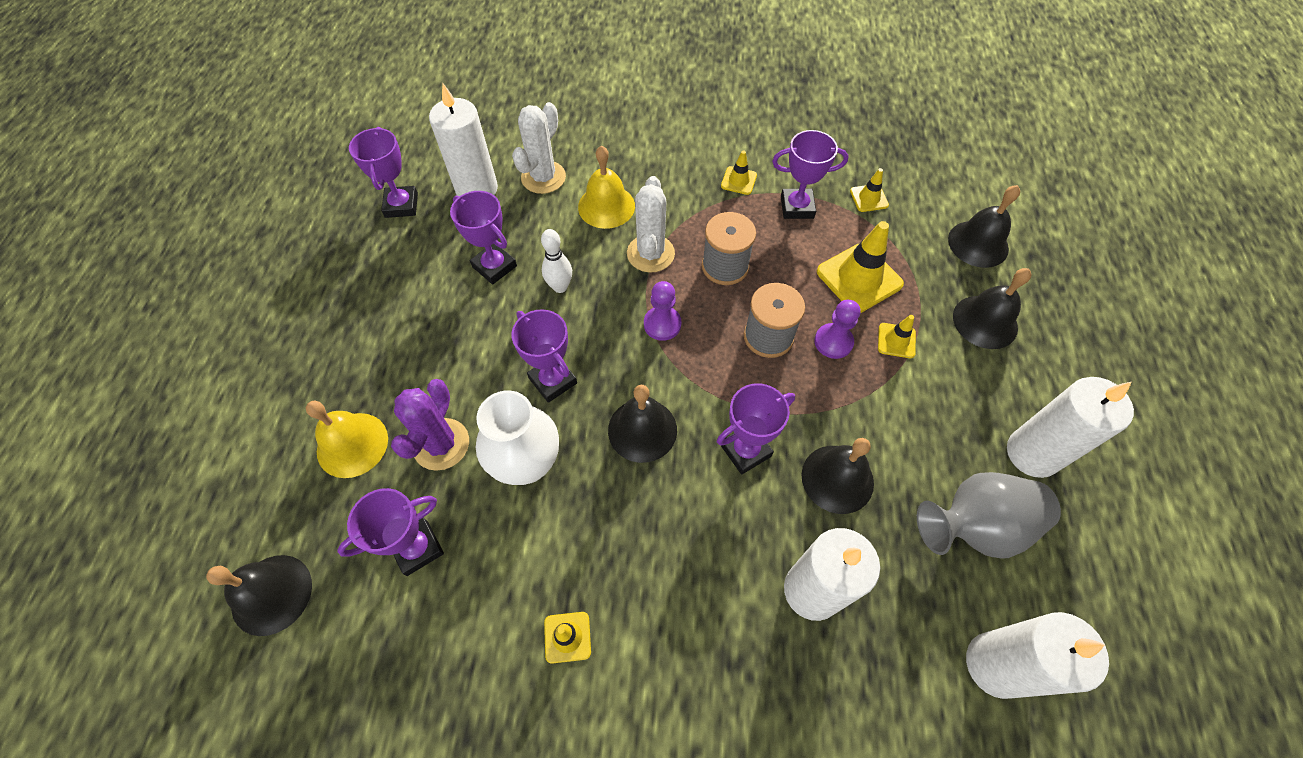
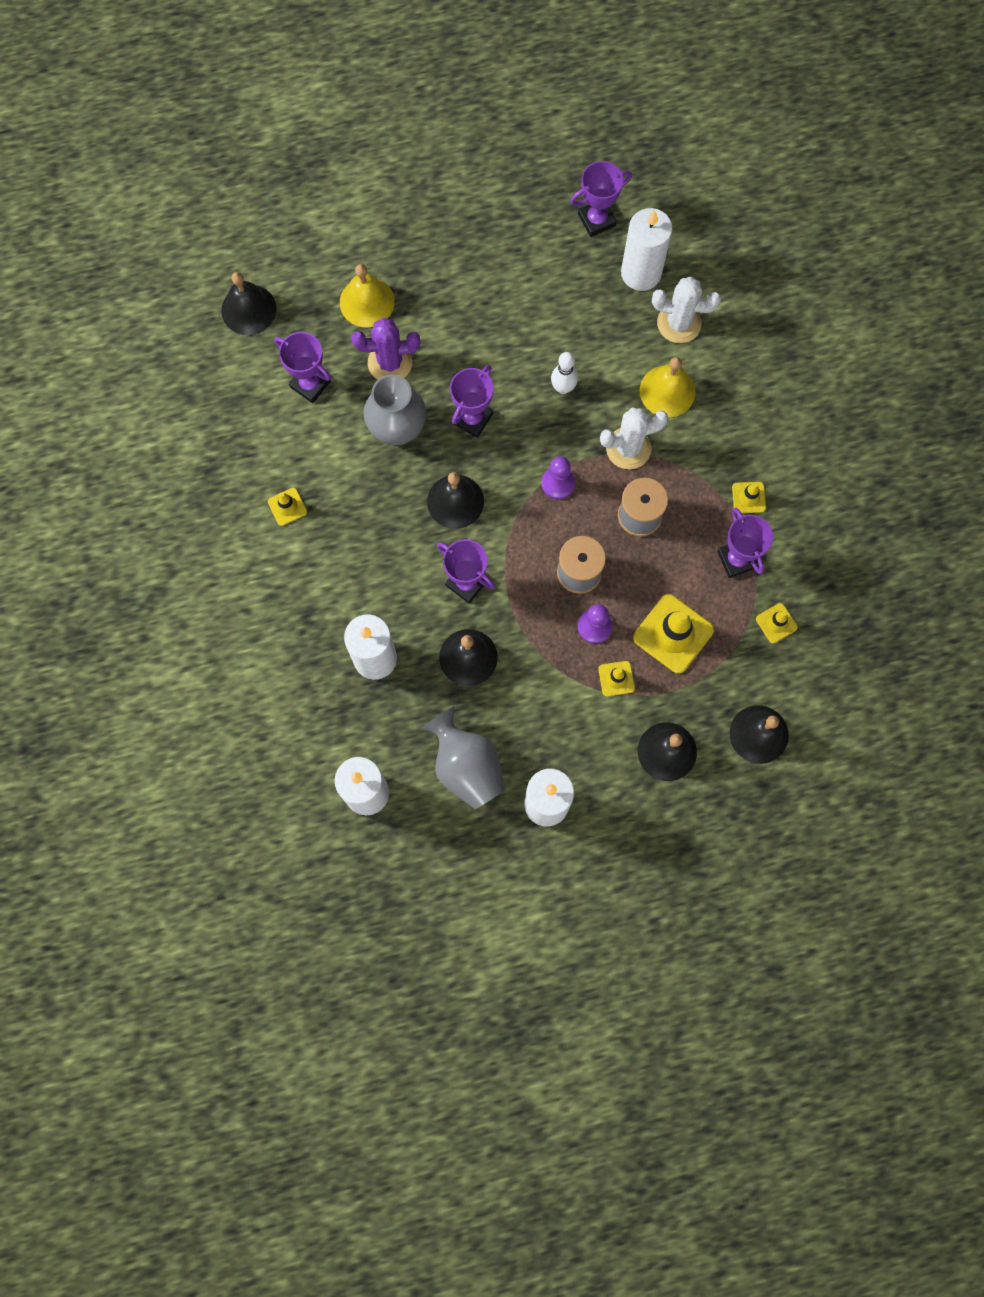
camera: 70 degrees right, 15 degrees up
(494, 266) = (563, 326): purple trophy -> none
(527, 463) = (397, 429): white vase -> grey vase

